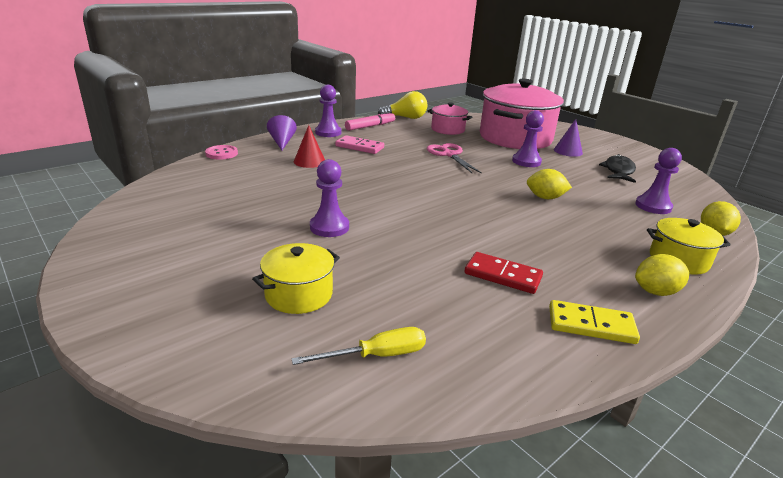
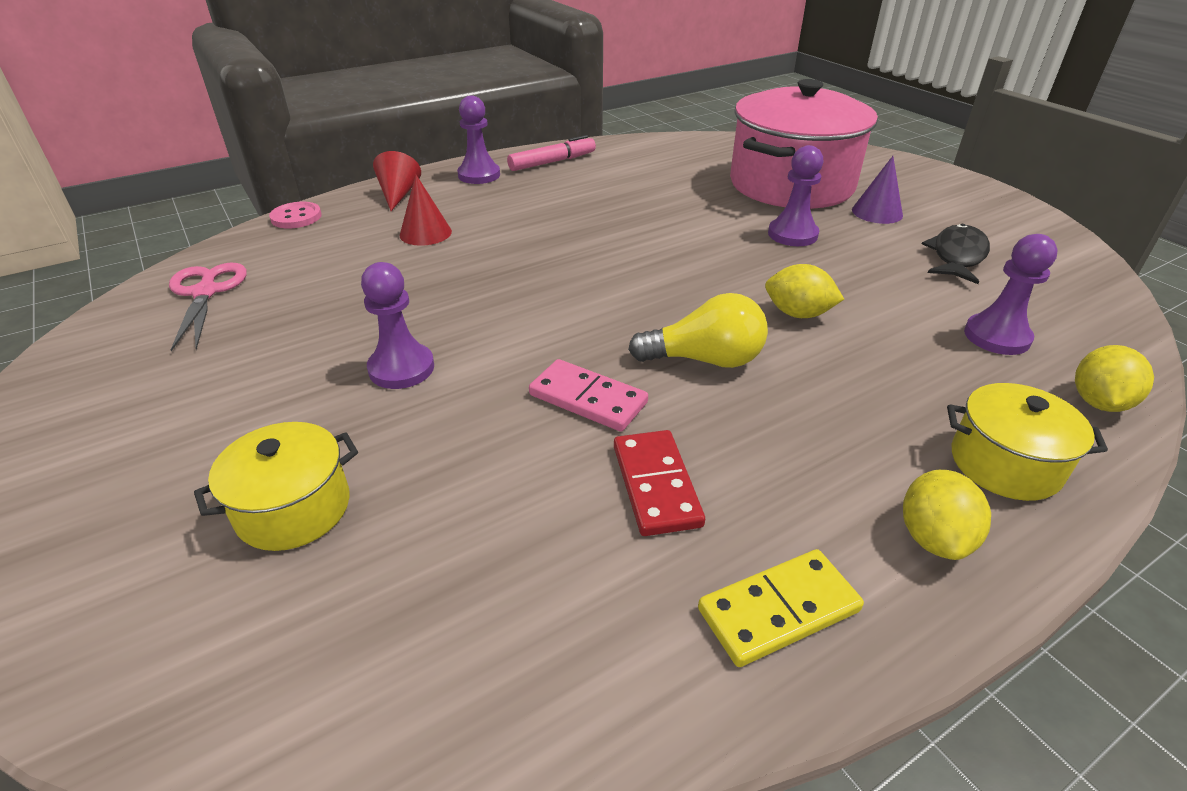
camera: 10 degrees right, 10 degrees up
(282, 142) = (398, 195): purple cone -> red cone
(359, 147) = (518, 204): pink domino -> pink domino (588, 399)
(376, 356) = (365, 652): yellow screwdriver -> none
(405, 118) = (617, 144): yellow light bulb -> yellow light bulb (705, 360)
(447, 129) = (679, 167): pink pot -> none
(449, 155) = (662, 220): pink scissors -> pink scissors (206, 292)
(502, 275) = (655, 485): red domino -> red domino turned 45 degrees clockwise
(591, 325) = (778, 610): yellow domino -> yellow domino turned 45 degrees counterclockwise
(656, 292) = (933, 537): yellow lemon -> yellow lemon turned 75 degrees counterclockwise

